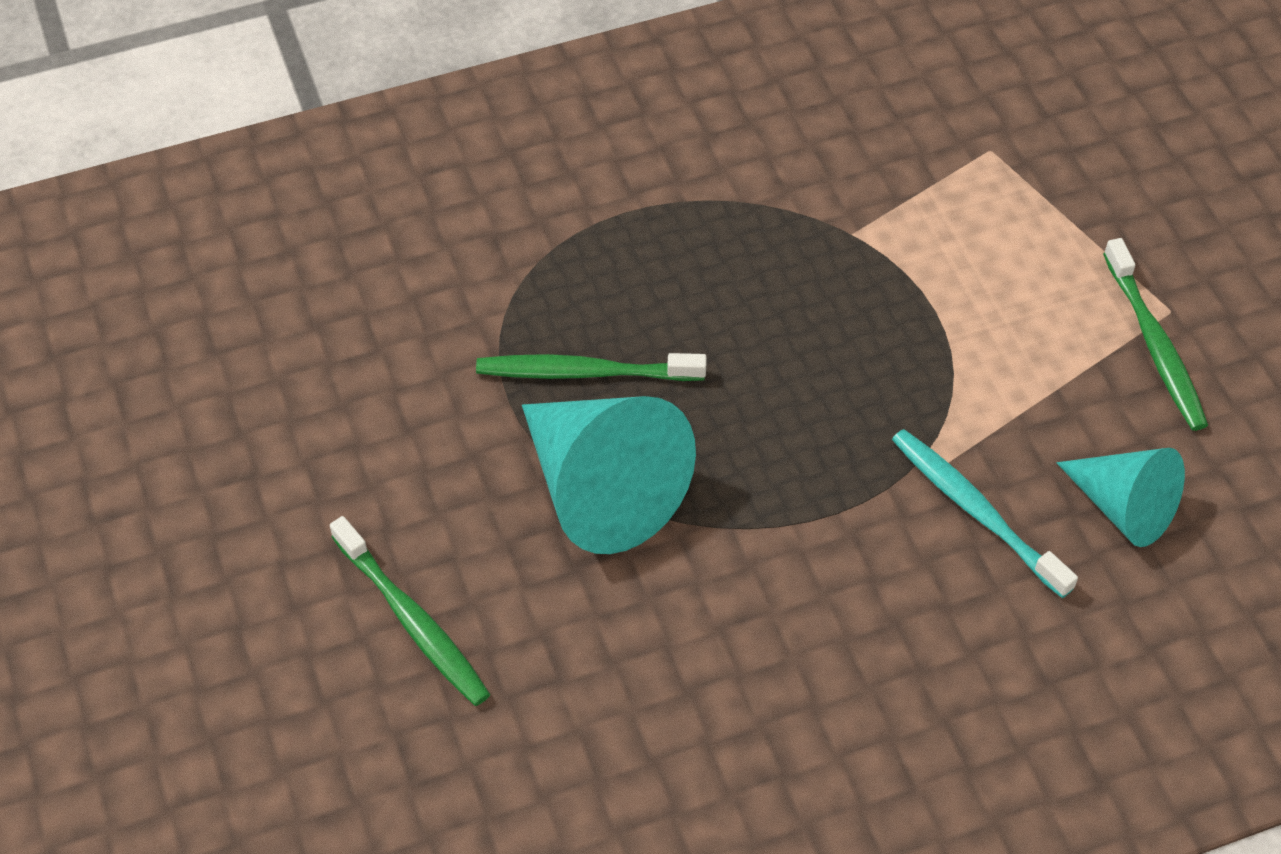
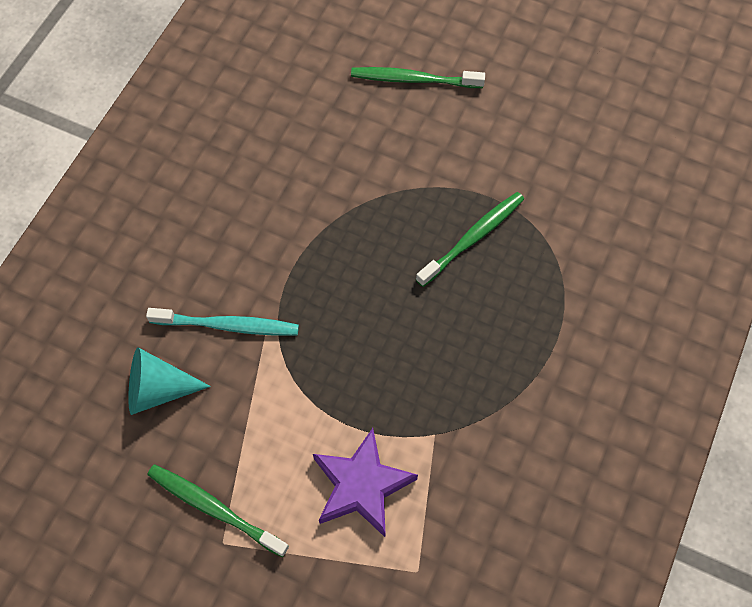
camera: 135 degrees right, 10 degrees up
(600, 489) = (404, 192): turquoise cone -> none
(975, 249) = (361, 485): none -> purple star

